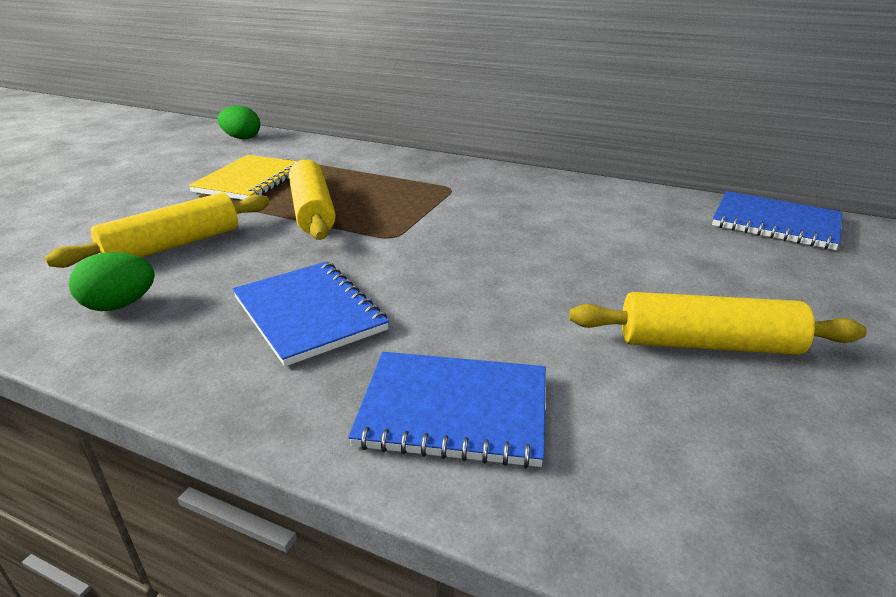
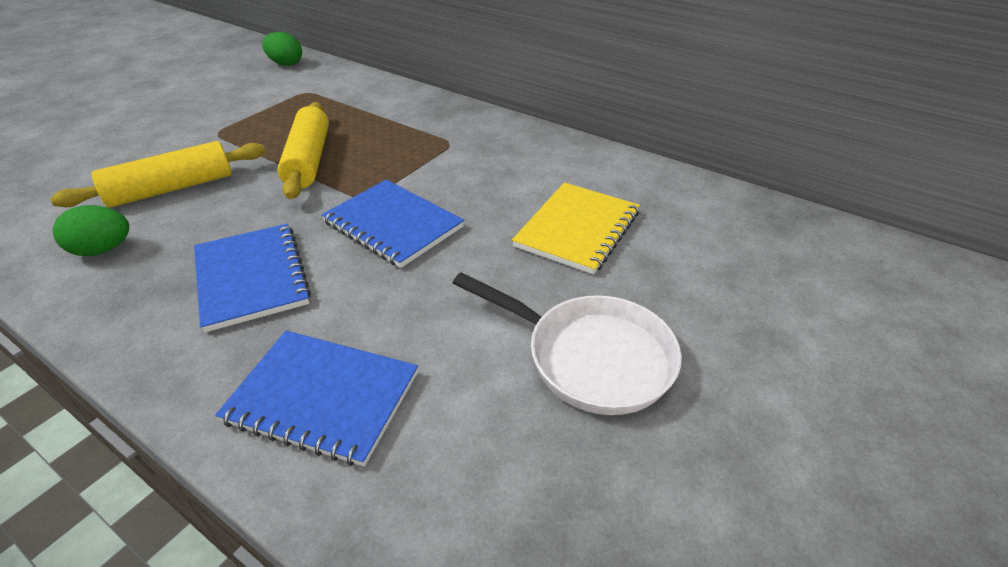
camera: 10 degrees right, 10 degrees up
(250, 180) = (270, 117): yellow notebook -> yellow notebook (577, 229)
(707, 344) = (590, 357): yellow rolling pin -> white pan
(775, 223) = (752, 218): blue notebook -> blue notebook (393, 225)

